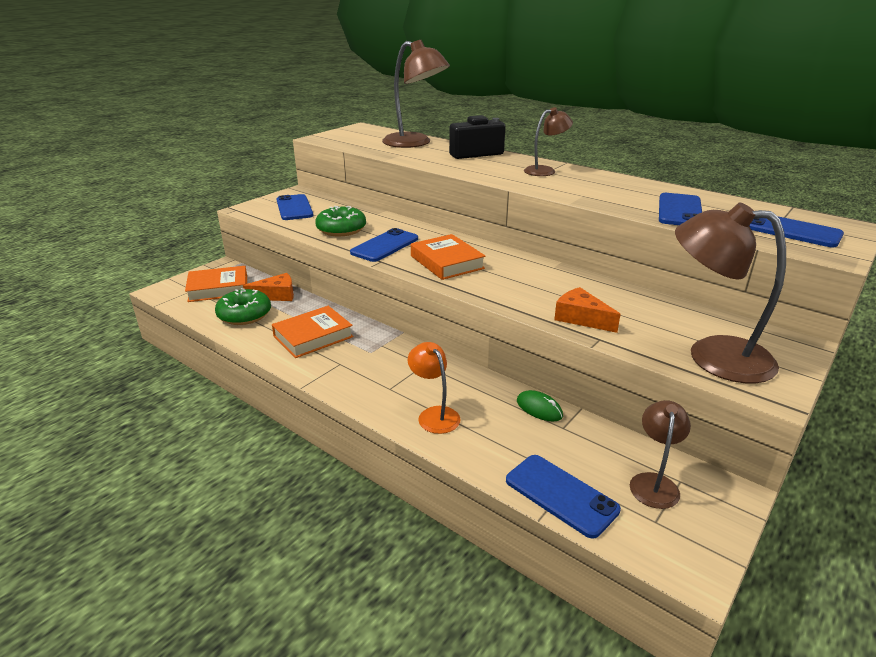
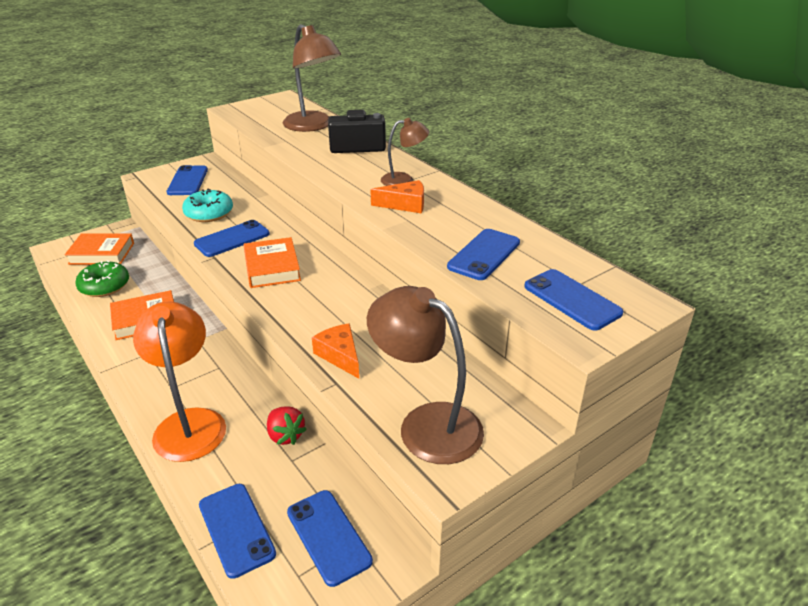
camera: 15 degrees right, 5 degrees up
(276, 295) = (145, 268): orange cheese -> orange cheese (405, 204)
(341, 229) = (209, 213): green donut -> turquoise donut
(434, 414) = (189, 423): orange lamp -> orange lamp, size x1.80
(539, 408) = (285, 435): green mouse -> red strawberry
(654, 482) = (328, 536): brown lamp -> blue phone

